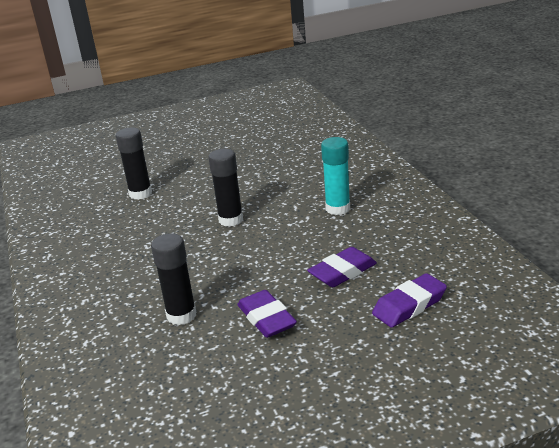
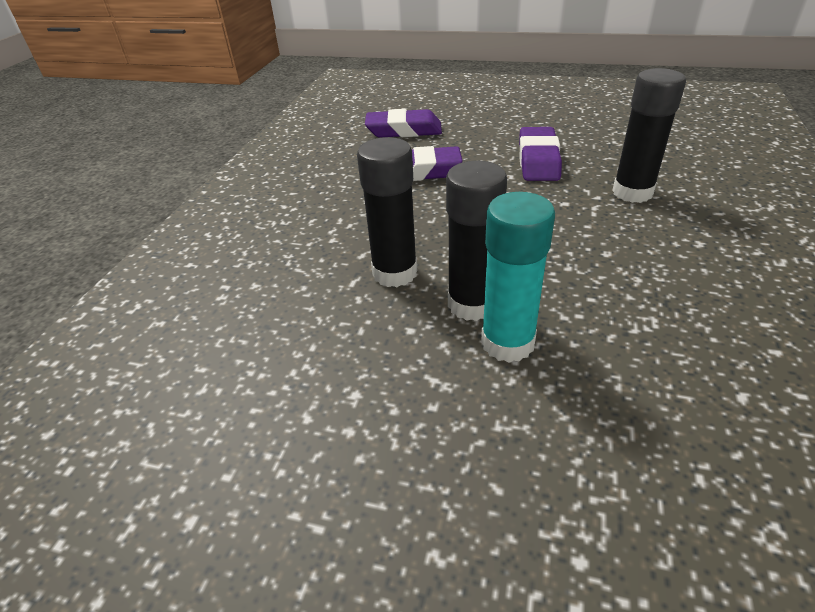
camera: 145 degrees left, 10 degrees up
(140, 194) = (628, 520): black glue stick -> black glue stick (395, 273)
(338, 208) = (309, 247): turquoise glue stick -> turquoise glue stick (507, 343)

